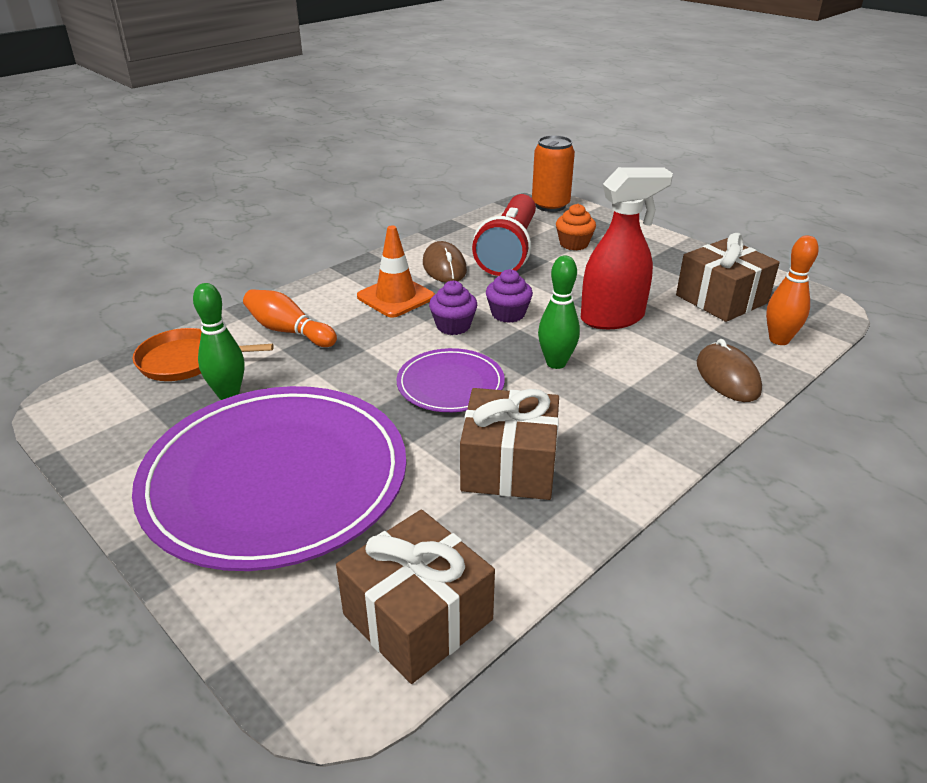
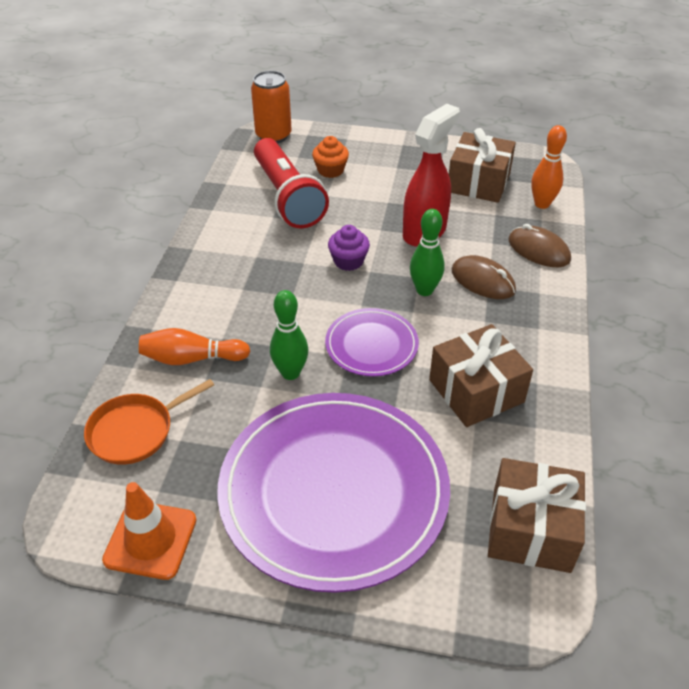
camera: 35 degrees left, 10 degrees up
(228, 394) = (212, 442): green bowling pin -> green bowling pin (290, 373)
(396, 297) = (245, 284): orange traffic cone -> orange traffic cone (150, 540)
(444, 267) = (252, 236): brown mouse -> brown mouse (483, 281)
(453, 326) = (319, 291): purple cupcake -> none

